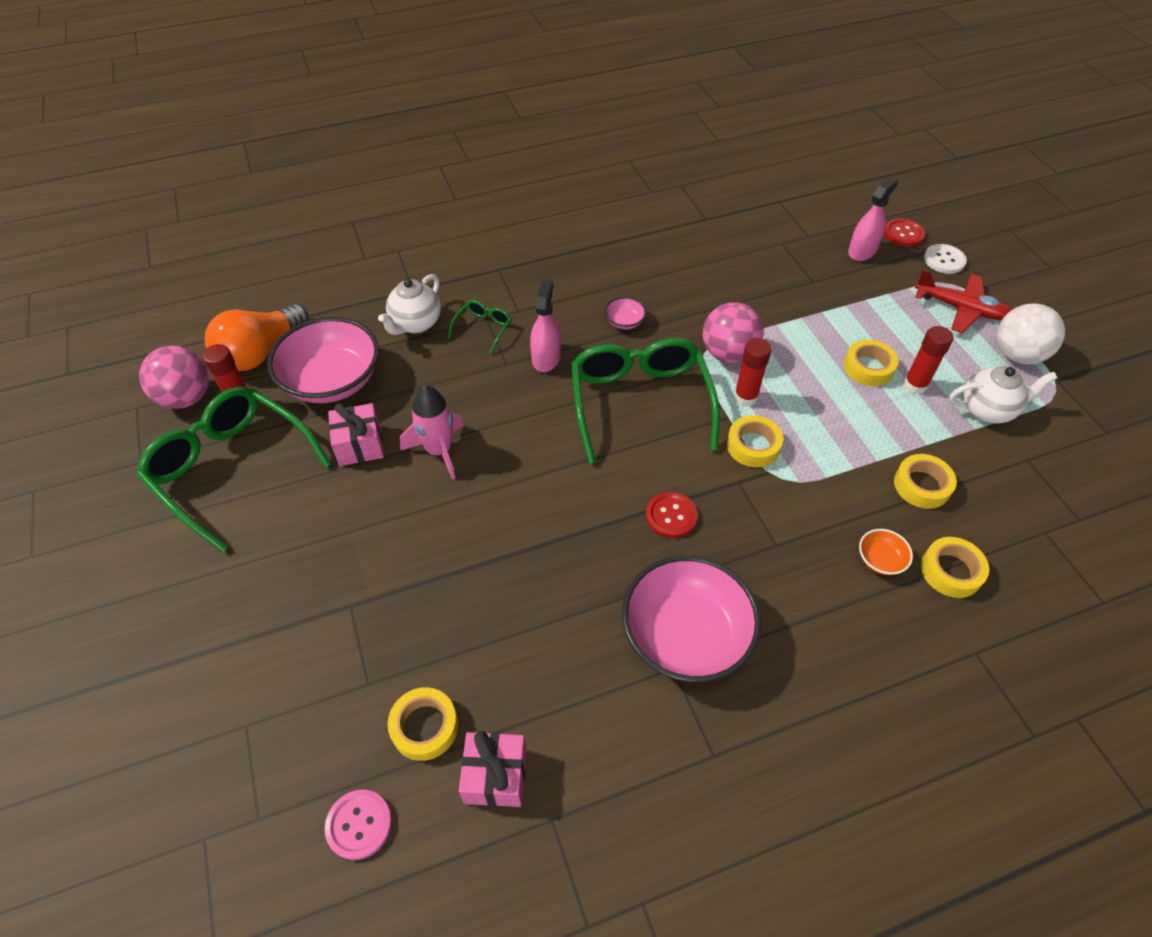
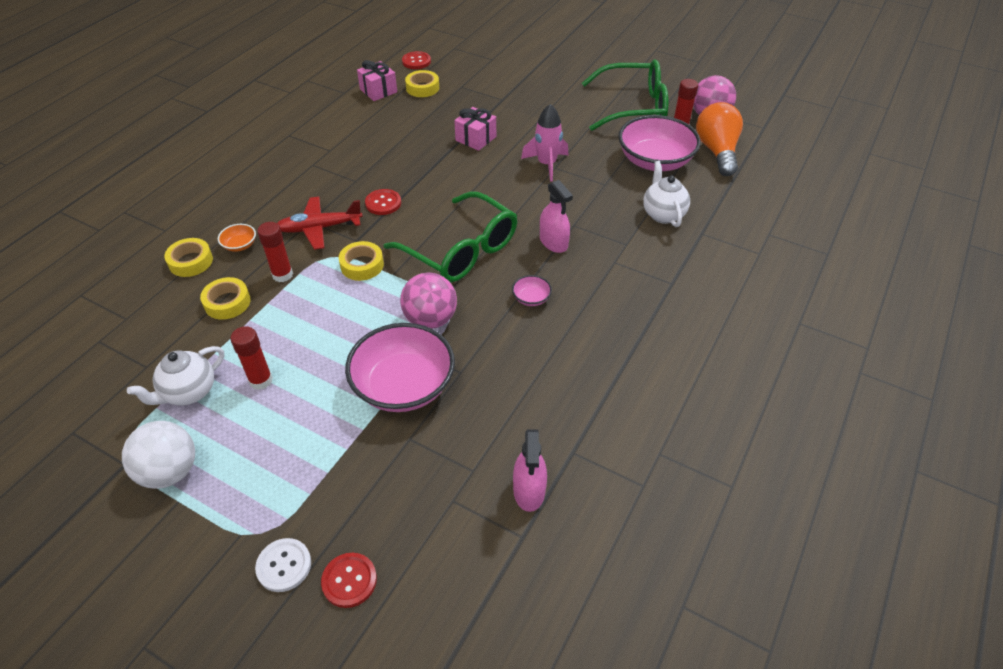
camera: 140 degrees right, 5 degrees down
(359, 825) = (416, 61): pink button -> red button
(360, 445) = (590, 145): pink gift -> pink gift (475, 138)
(483, 328) = (618, 236): green glasses -> none
(686, 635) = (333, 163): pink bowl -> pink bowl (403, 386)
(745, 397) = (391, 294): red glue stick -> red glue stick (282, 275)
(862, 251) = (383, 516): pink spray bottle -> pink spray bottle (529, 490)
(868, 367) = (308, 374): yellow tape -> none
(961, 309) = (242, 498): red plane -> red plane (319, 228)

